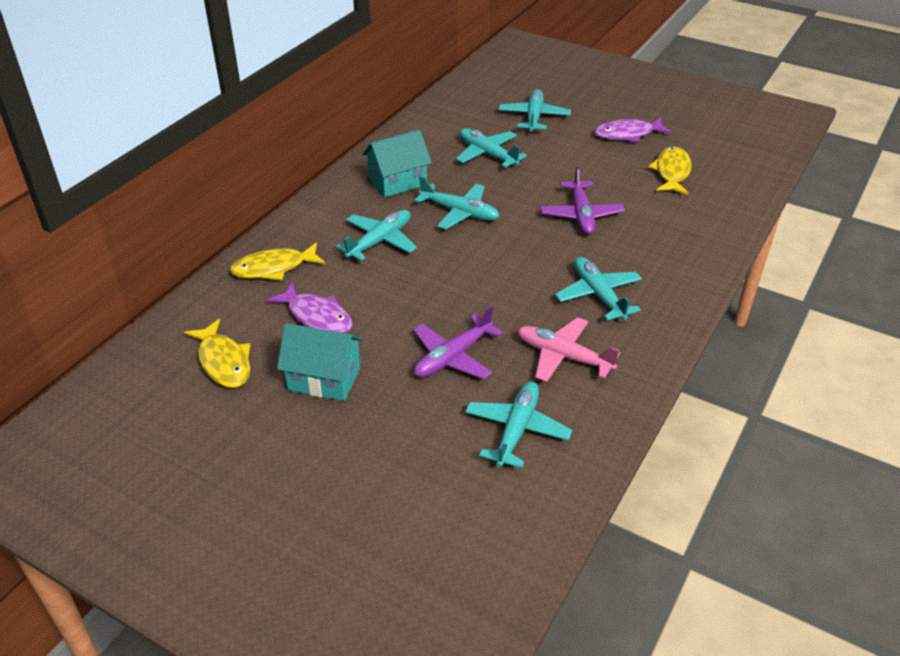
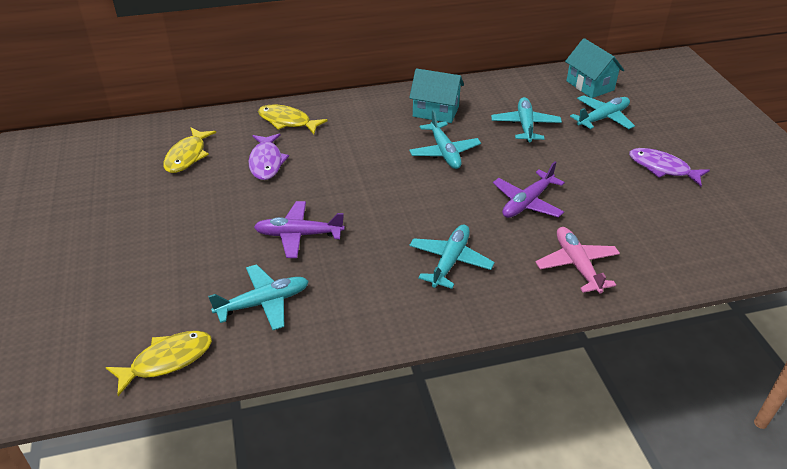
camera: 45 degrees right, 0 degrees up
(324, 379) = (216, 198): turquoise house -> turquoise house (590, 85)
(380, 241) = (367, 141): turquoise plane -> none
(563, 356) = (362, 282): pink plane -> pink plane (577, 265)
(672, 172) = (655, 215): yellow fish -> yellow fish (167, 360)

